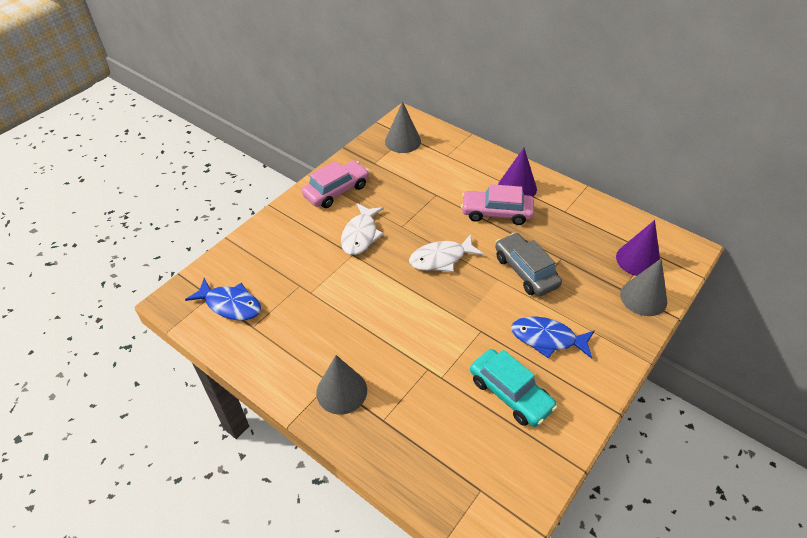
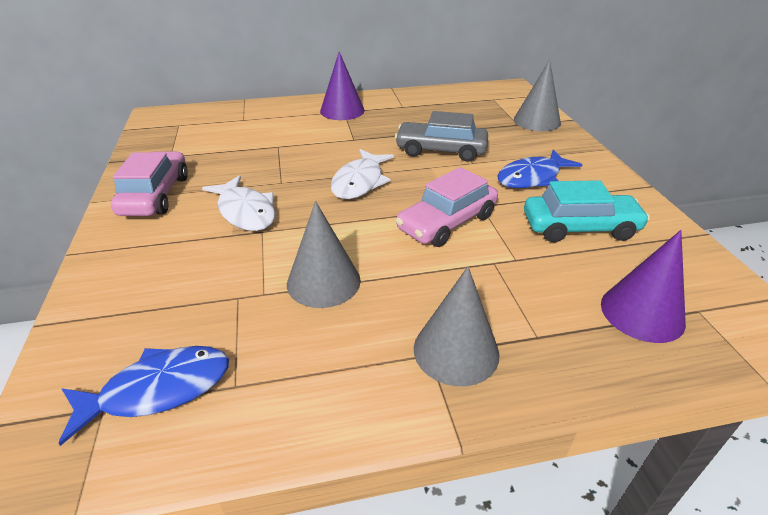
camera: 50 degrees left, 10 degrees down
(403, 141) = (179, 129): grey cone -> grey cone (323, 281)
(496, 213) = (353, 131): pink car -> pink car (446, 222)
(638, 260) = (496, 106): purple cone -> purple cone (642, 312)

